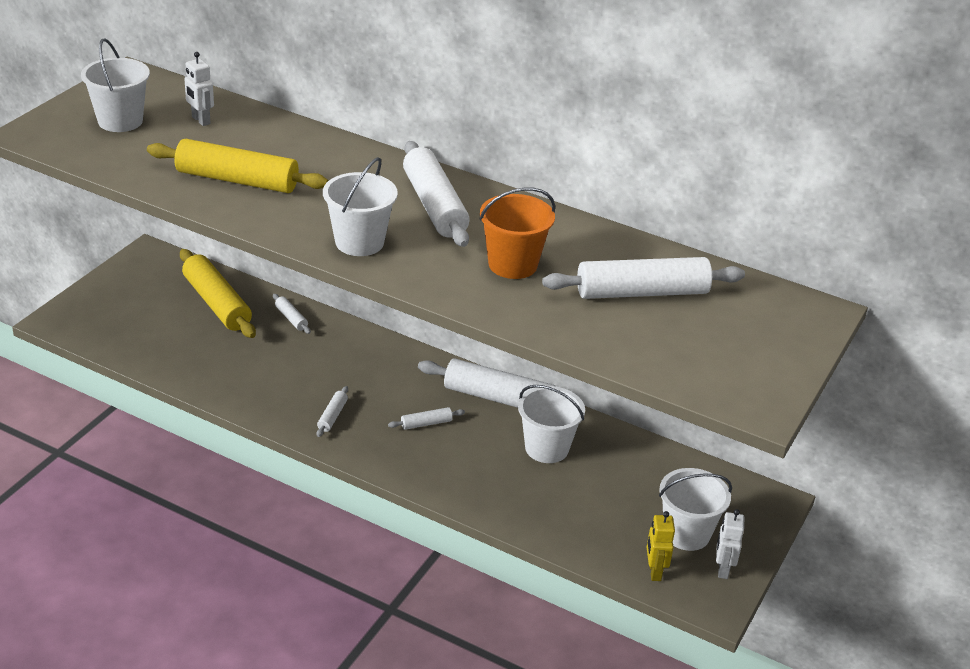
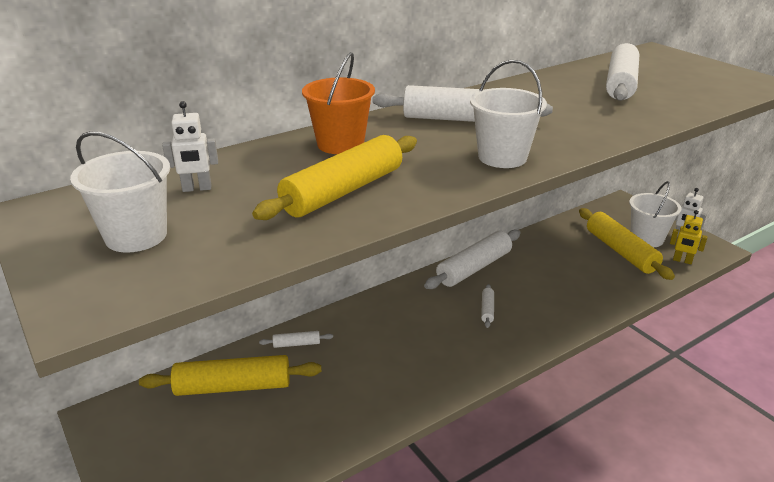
camera: 60 degrees left, 5 degrees down
(332, 416) = (452, 357): white rolling pin -> none
(512, 264) = (567, 111): orange bucket -> orange bucket (340, 144)
(546, 448) = (541, 264): white bucket -> none
(632, 512) = (620, 251): none -> yellow rolling pin

